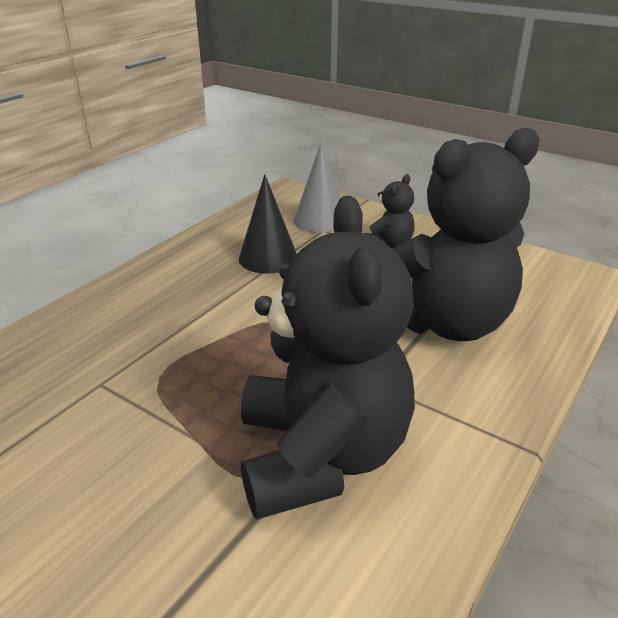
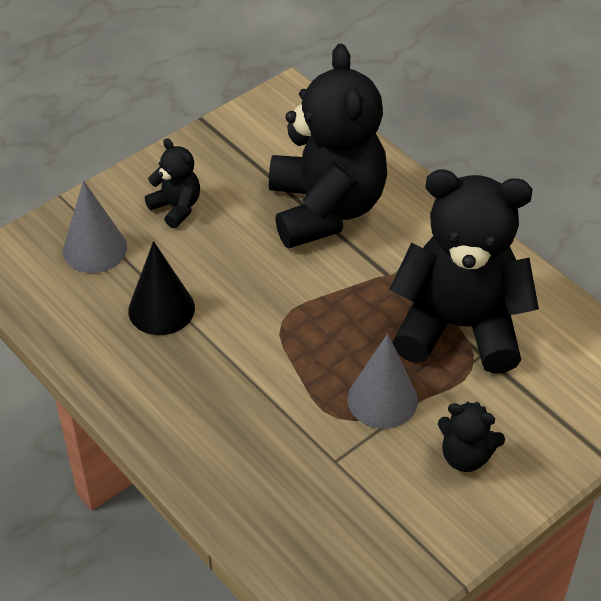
camera: 75 degrees left, 15 degrees up
(105, 493) = (465, 456): none -> black teddy bear
(187, 405) = (382, 400): none -> grey cone

